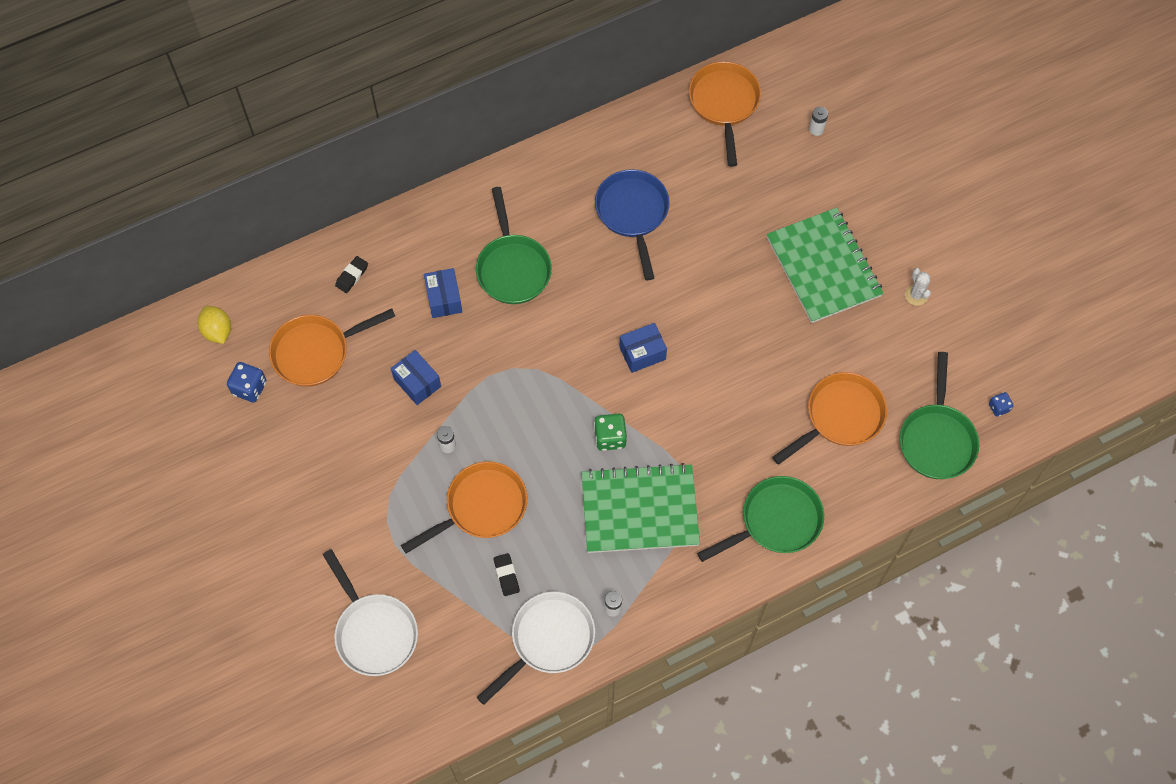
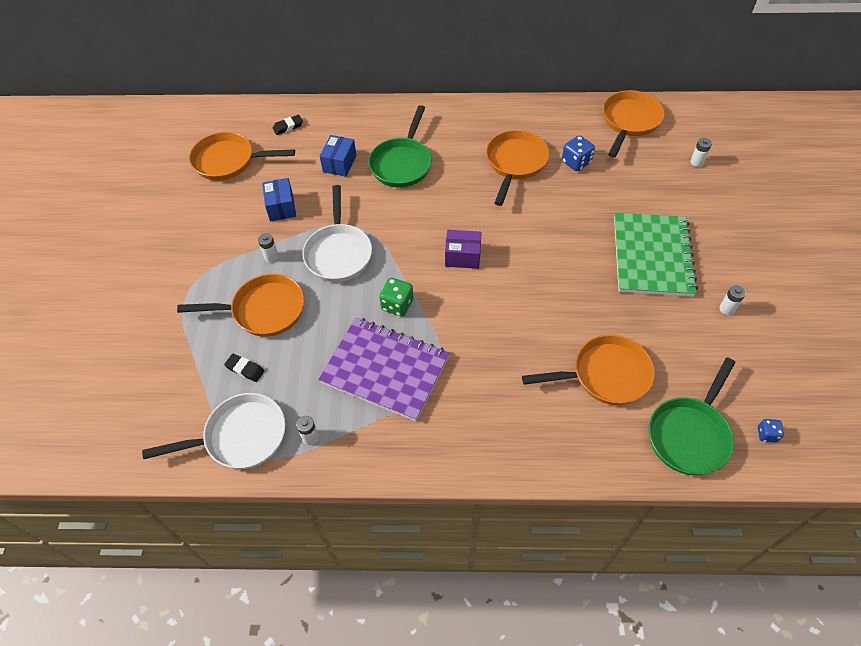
camera: 30 degrees right, 10 degrees down
(217, 331) = (177, 124): yellow lemon -> none
(249, 388) = (168, 165): blue dice -> blue dice (576, 162)
(374, 632) = (117, 362): white pan -> white pan (338, 253)
(506, 575) = (245, 369): black eraser -> black eraser turned 75 degrees counterclockwise
(633, 213) = (515, 163): blue pan -> orange pan
(639, 510) = (385, 370): green notebook -> purple notebook
(642, 353) = (462, 256): blue box -> purple box
(776, 521) = (497, 434): green pan -> none
(916, 295) = (727, 309): white cactus -> white battery

